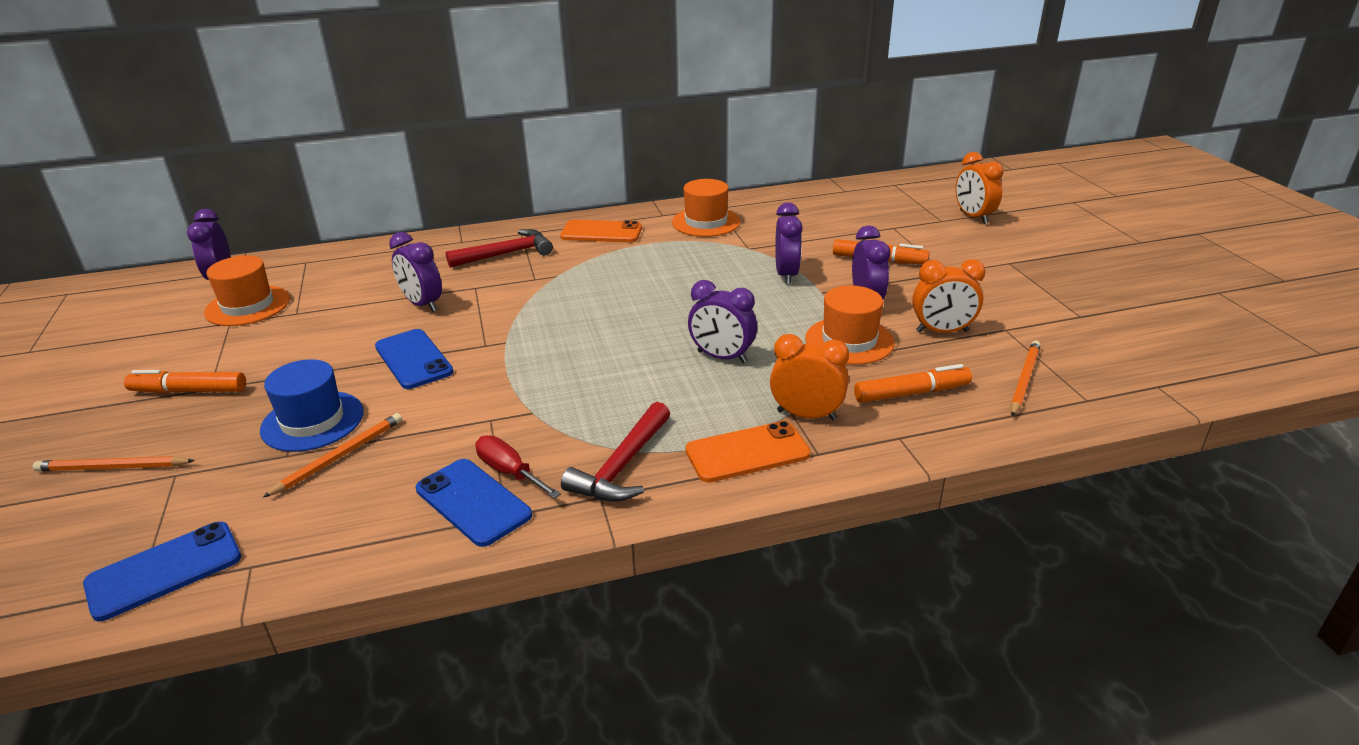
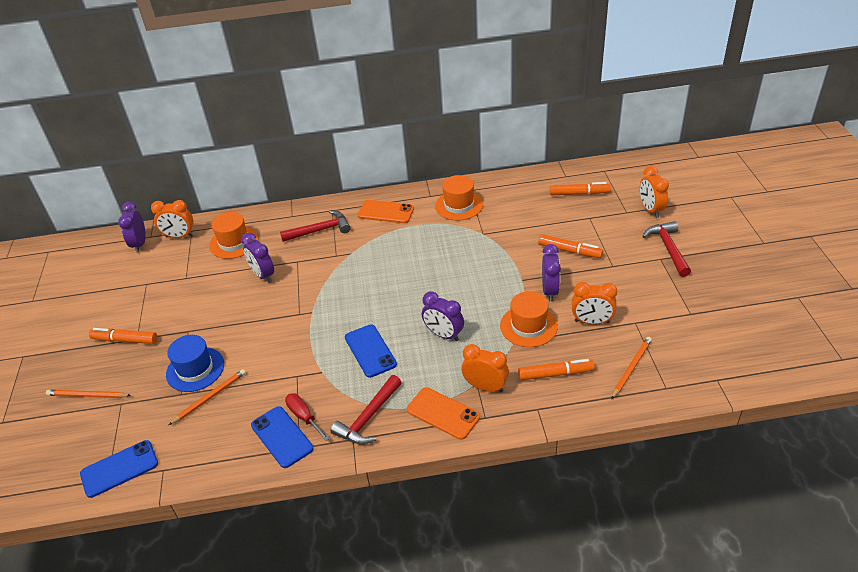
camera: 10 degrees right, 10 degrees up
(248, 306) = (156, 269): orange hat -> orange hat (234, 242)
(286, 268) = (179, 236): none -> orange clock
(413, 359) = (255, 323): blue phone -> blue phone (370, 351)
(747, 452) = (443, 413): orange phone -> orange phone turned 45 degrees clockwise
(786, 275) = (502, 262): purple clock -> none
(870, 206) = (579, 193): none -> orange marker
(1015, 252) = (668, 248): none -> red hammer

